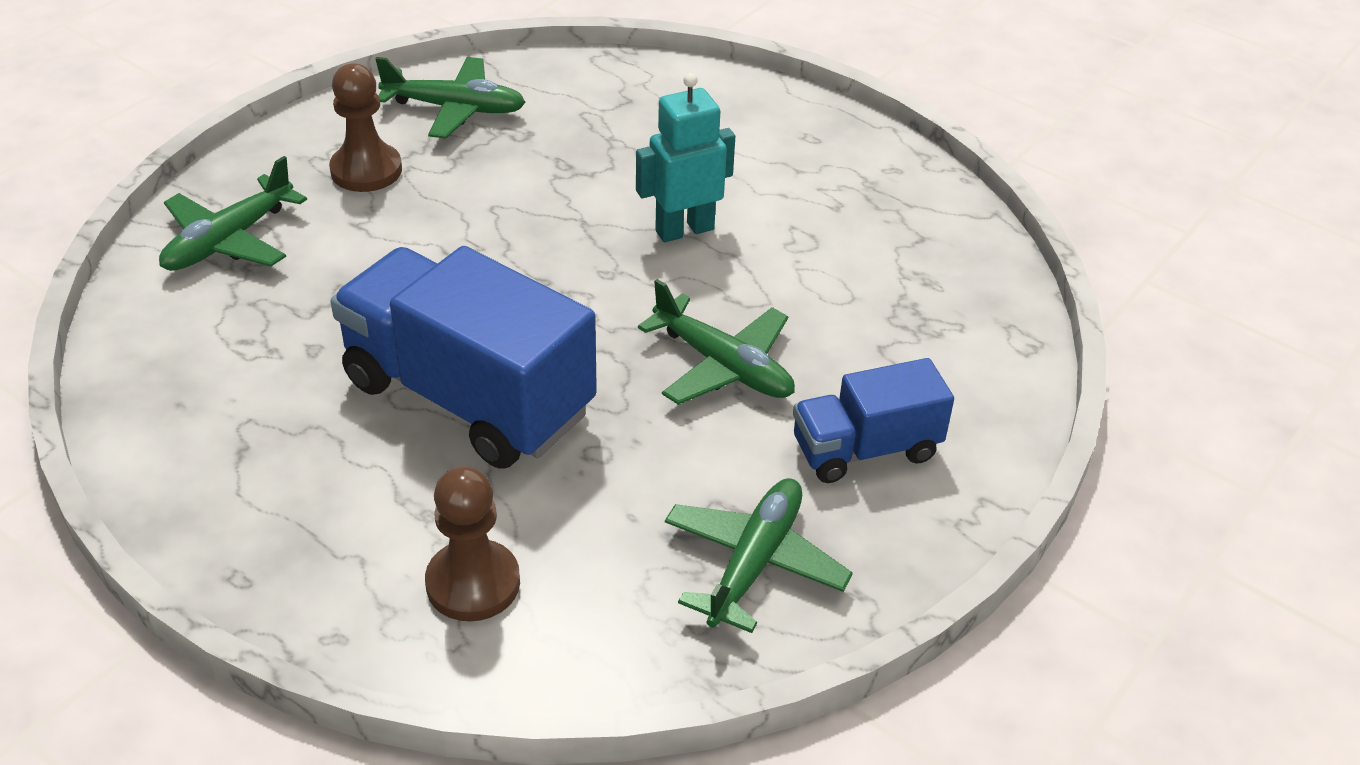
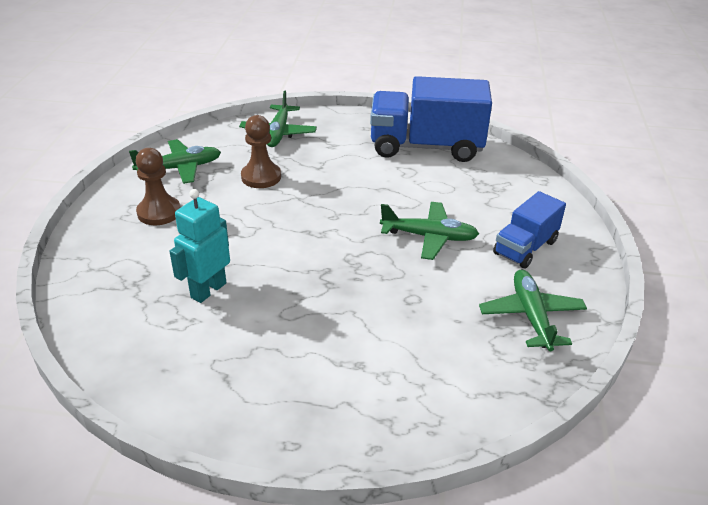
camera: 30 degrees left, 5 degrees down
(229, 241) = (111, 274): green plane -> green plane (278, 133)
(468, 397) = (323, 299): blue truck -> blue truck (426, 147)
(473, 583) = (416, 387): brown pawn -> brown pawn (261, 177)
(684, 230) = (351, 185): turquoise robot -> turquoise robot (208, 290)

